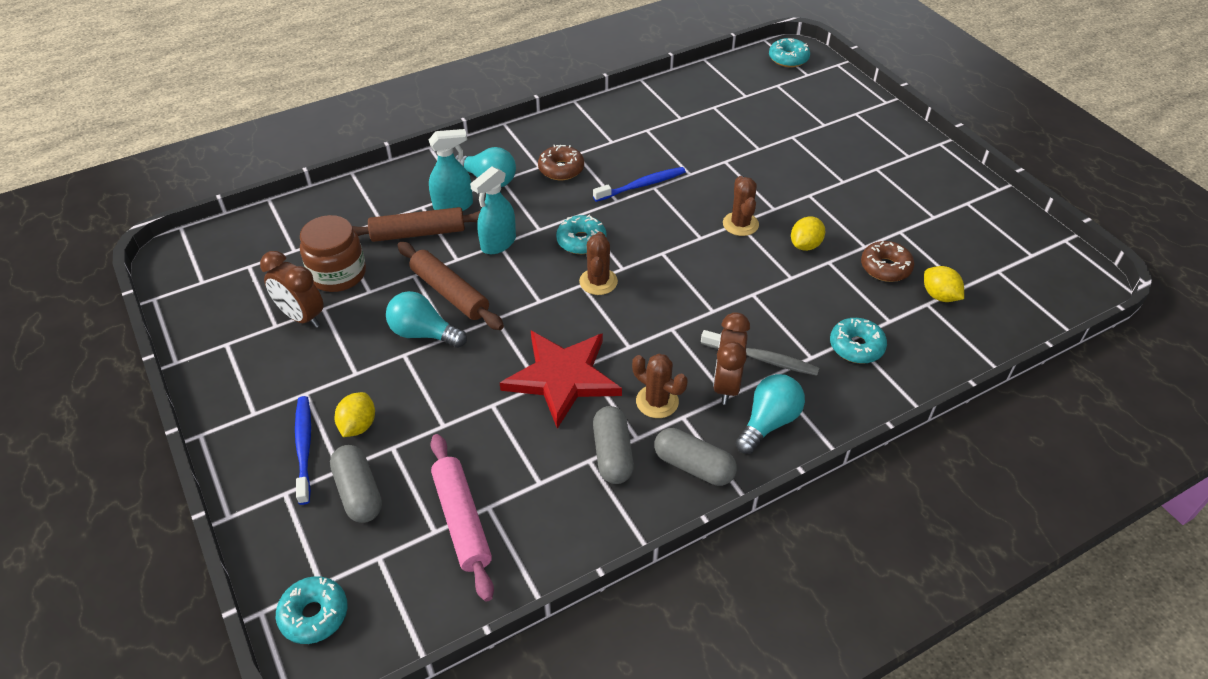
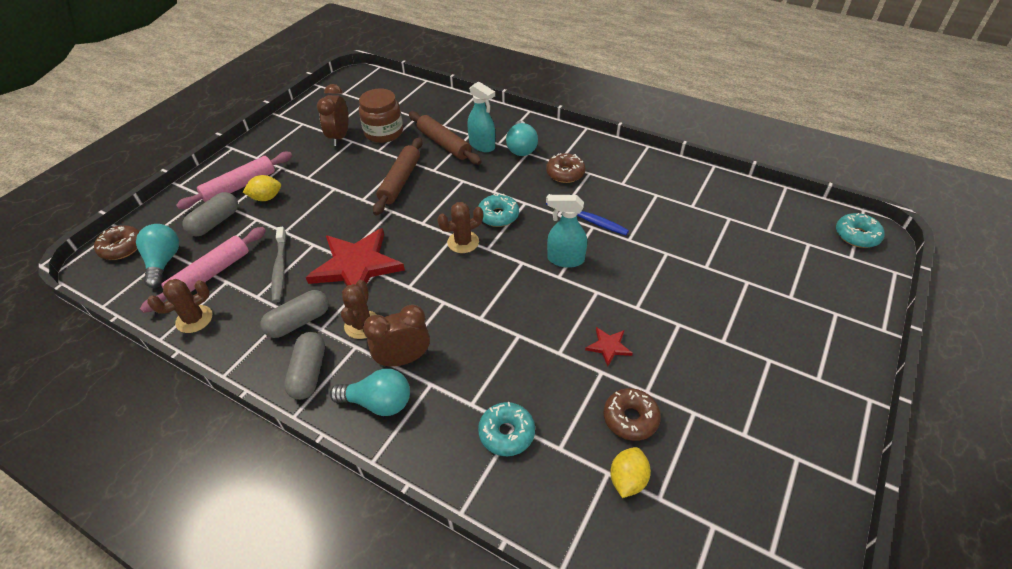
camera: 60 degrees right, 0 degrees up
(304, 447) = (240, 186): blue toothbrush -> pink rolling pin
(314, 615) = (122, 247): turquoise donut -> brown donut
(423, 333) = (357, 187): turquoise light bulb -> turquoise light bulb (164, 262)
(498, 243) = (462, 180): turquoise spray bottle -> turquoise spray bottle (565, 259)
(740, 224) = (596, 293): brown cactus -> brown cactus (194, 319)
(761, 358) = (447, 370): grey toothbrush -> grey toothbrush (280, 269)
(805, 245) = (608, 346): yellow lemon -> red star

